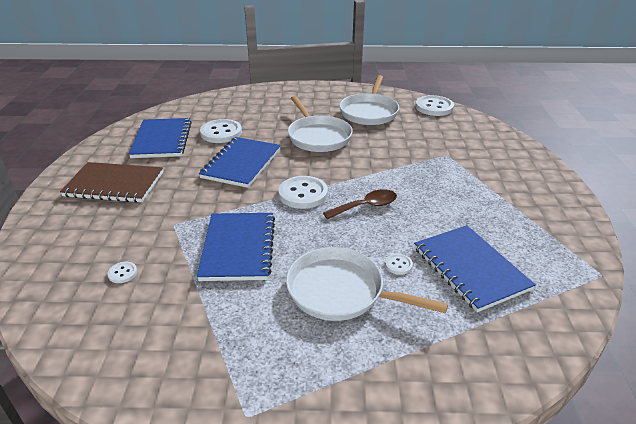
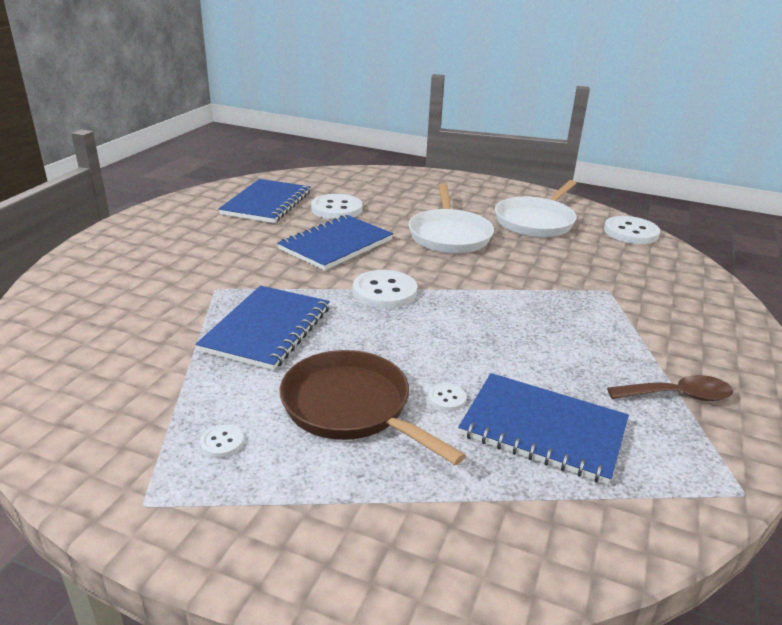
camera: 20 degrees right, 5 degrees down
(114, 184) = (185, 236): brown notebook -> none
(122, 273) = (127, 322): white button -> white button (222, 442)
(341, 291) = (351, 407): white pan -> brown pan
(366, 206) = (453, 323): brown spoon -> brown spoon (678, 396)
(470, 268) = (543, 429): blue notebook -> blue notebook turned 60 degrees counterclockwise

